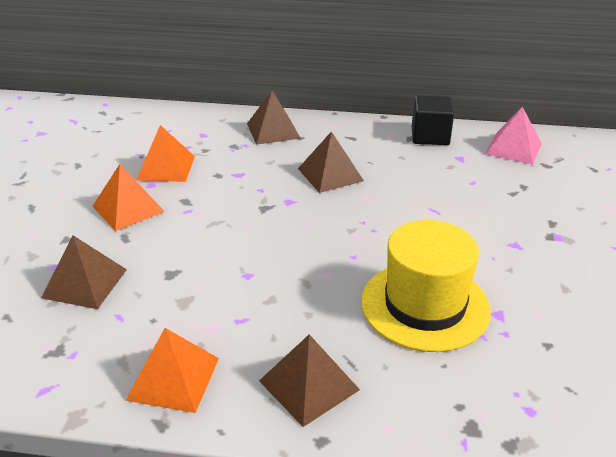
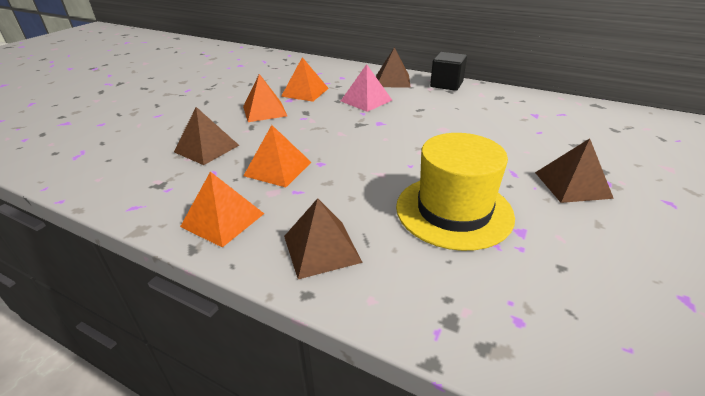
camera: 20 degrees right, 0 degrees up
(199, 294) = (278, 168): none -> orange pyramid
(330, 174) = (420, 111): brown pyramid -> brown pyramid (572, 185)
(430, 136) = (515, 98): black cube -> black cube (446, 84)
(513, 148) = (587, 114): pink pyramid -> pink pyramid (366, 100)

